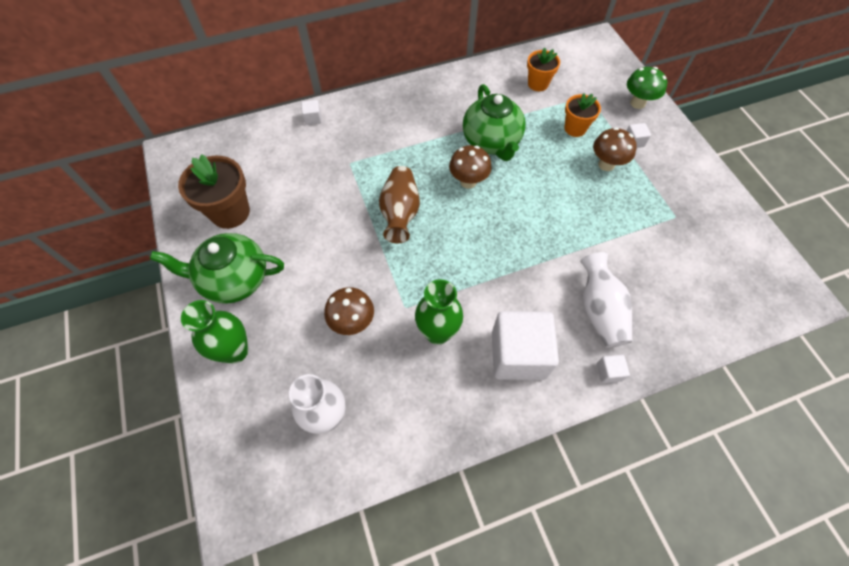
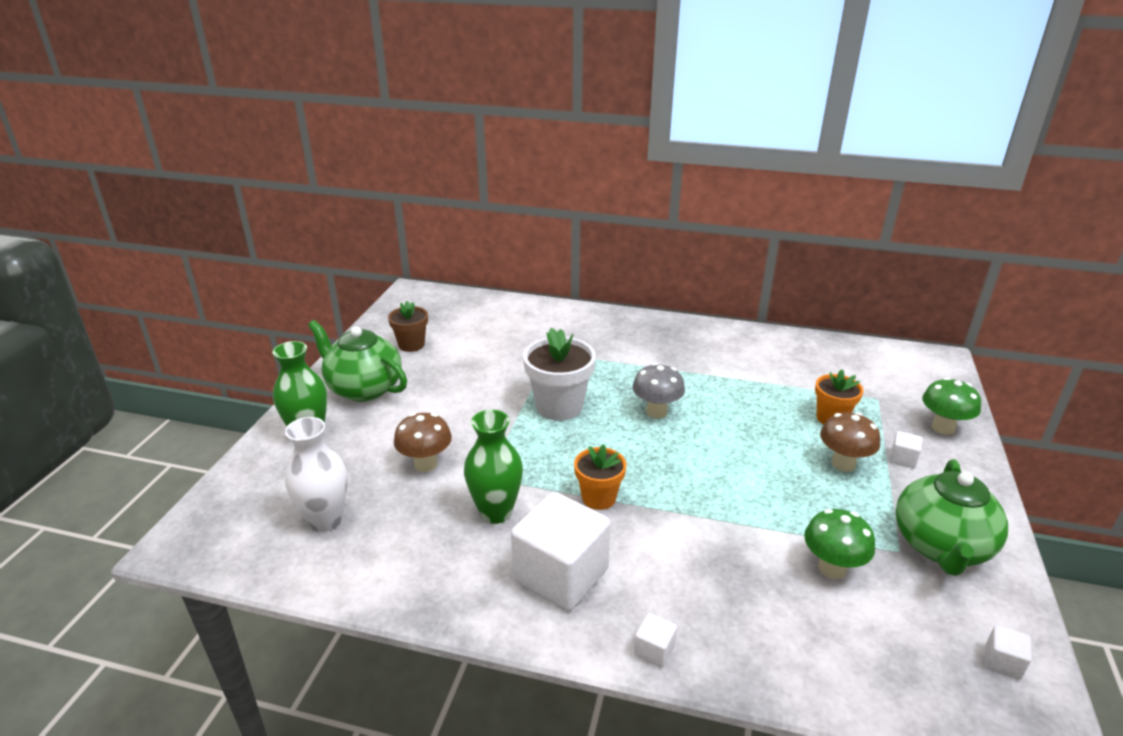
camera: 35 degrees right, 30 degrees down
(230, 212) = (411, 345): brown flower pot -> brown flower pot, size x0.62
(313, 118) = (551, 312): white cube -> white cube (1002, 662)
(400, 213) = (559, 406): brown vase -> white flower pot
(468, 181) = (656, 412): brown mushroom -> grey mushroom
(491, 142) = (716, 392): green teapot -> green teapot (941, 546)
(538, 84) = (820, 367): orange flower pot -> orange flower pot (599, 498)
(599, 310) = (701, 587): white vase -> none
(653, 251) = (832, 568): none -> green mushroom

